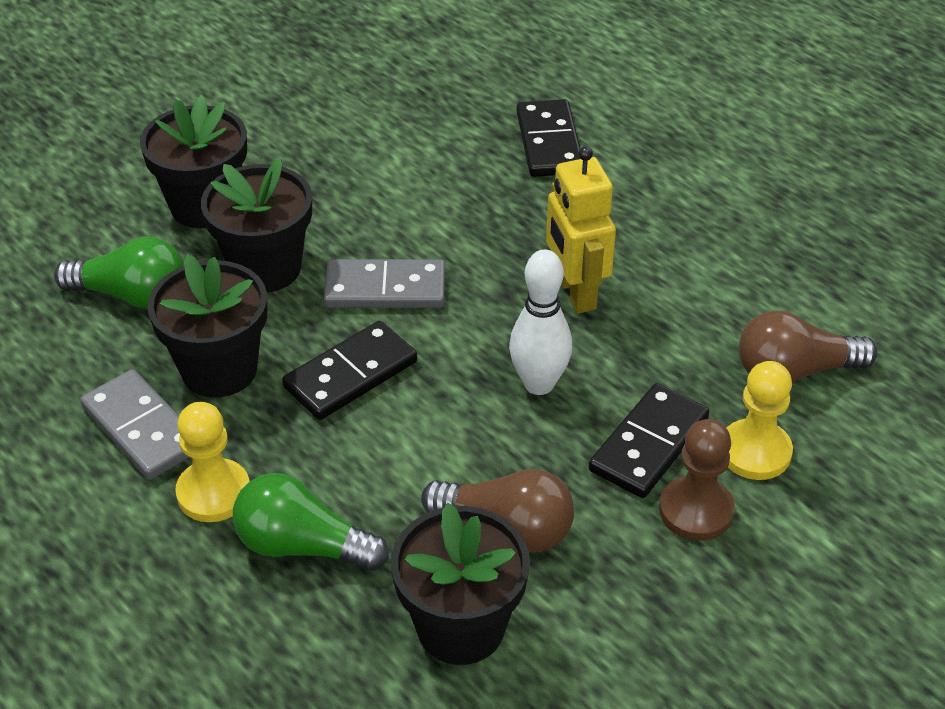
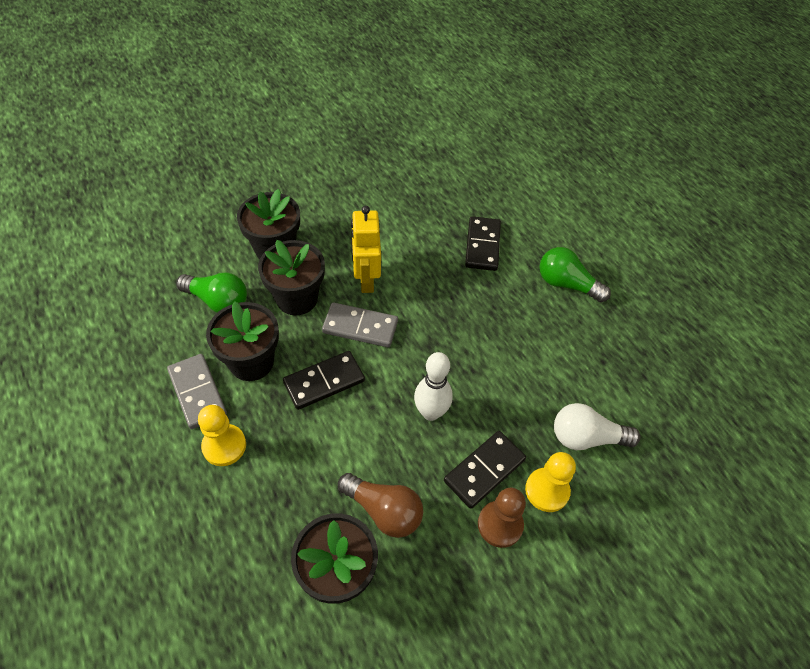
camera: 10 degrees right, 10 degrees up
(302, 546) = (263, 494): green light bulb -> green light bulb (566, 284)
(575, 292) = (469, 353): yellow robot -> yellow robot (366, 280)
(794, 371) = (586, 437): brown light bulb -> white light bulb

